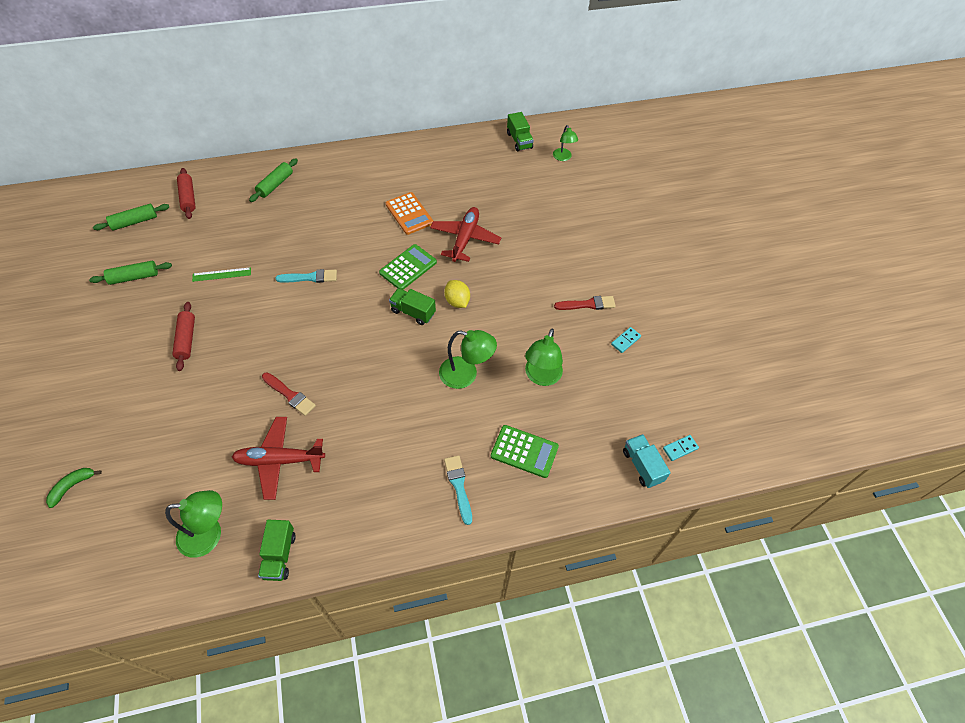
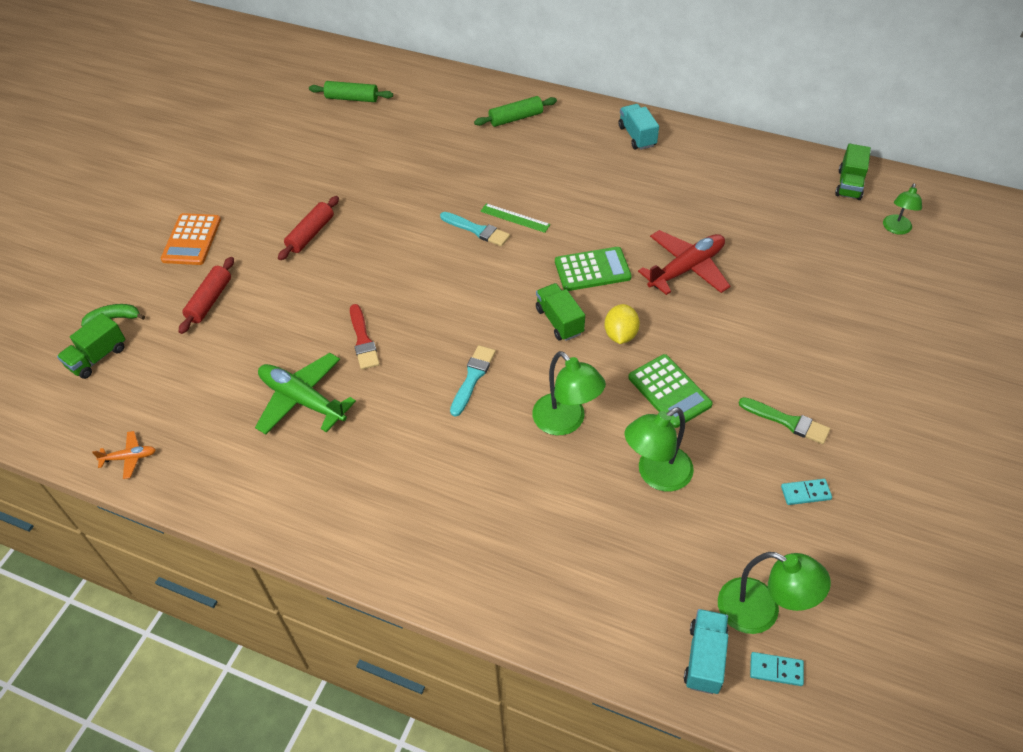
camera: 40 degrees right, 5 degrees down
(134, 277) = (311, 151): green rolling pin -> none
(178, 579) = (129, 457): none -> orange plane
(188, 198) = (419, 96): red rolling pin -> red rolling pin (210, 301)
(209, 535) = (186, 433): green lamp -> green lamp (761, 612)
(221, 274) = (392, 186): green ruler -> green ruler (515, 218)
(279, 460) = (302, 400): red plane -> green plane
(279, 555) = (229, 494): green truck -> green truck (97, 357)
(369, 163) = (637, 136): none -> turquoise truck
(409, 214) = (640, 211): orange calculator -> orange calculator (191, 240)
(458, 486) = (460, 539): turquoise brush -> turquoise brush (472, 378)
(524, 451) = (566, 547): green calculator -> green calculator (669, 391)
(587, 304) = (787, 421): red brush -> green brush

